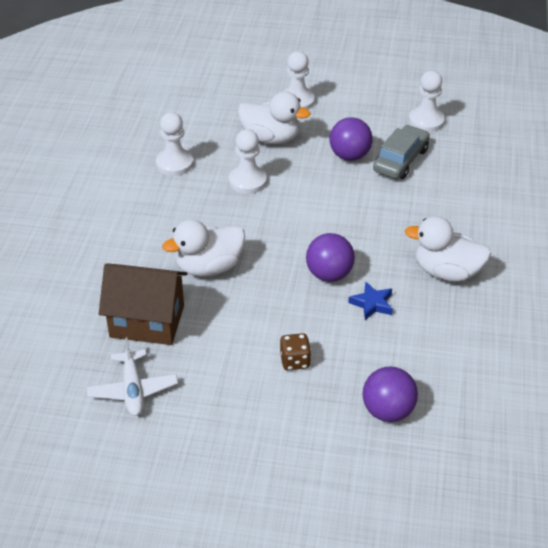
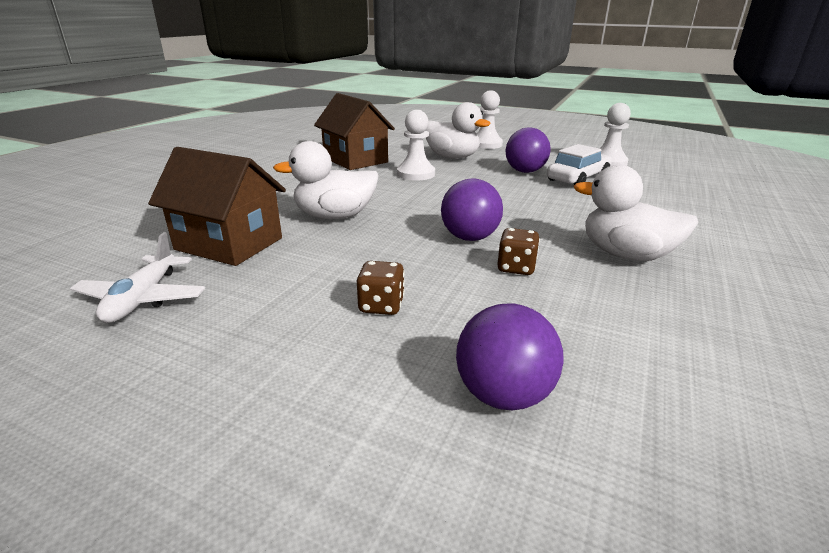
camera: 15 degrees right, 15 degrees down
(174, 163) = (355, 160): white pawn -> brown house
(372, 304) = (516, 268): blue star -> brown dice
(401, 160) = (578, 178): grey car -> white car

